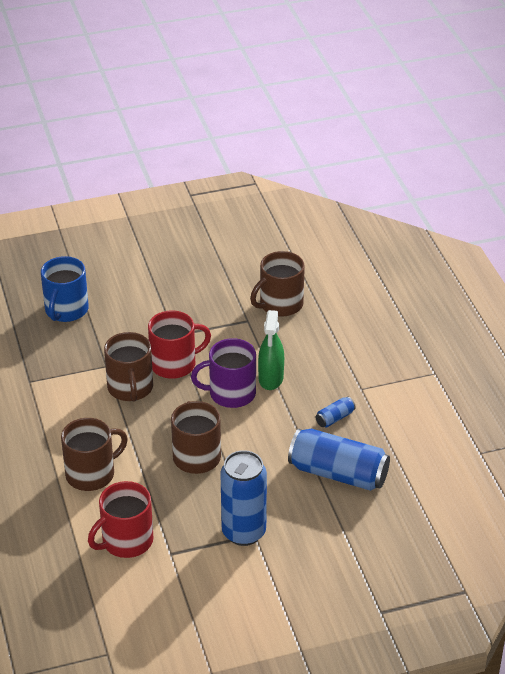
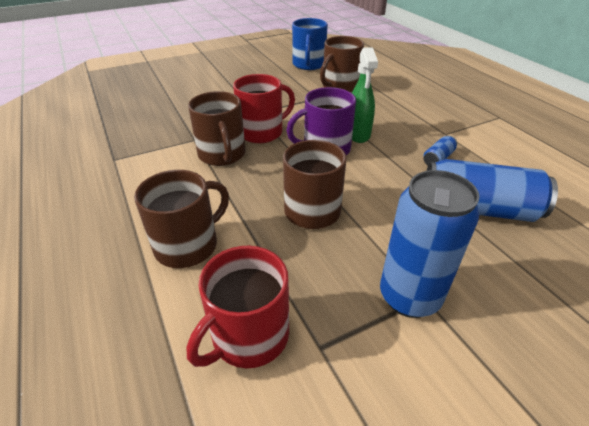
camera: 10 degrees left, 0 degrees up
(66, 310) = (153, 104): blue mug -> blue mug (308, 64)

